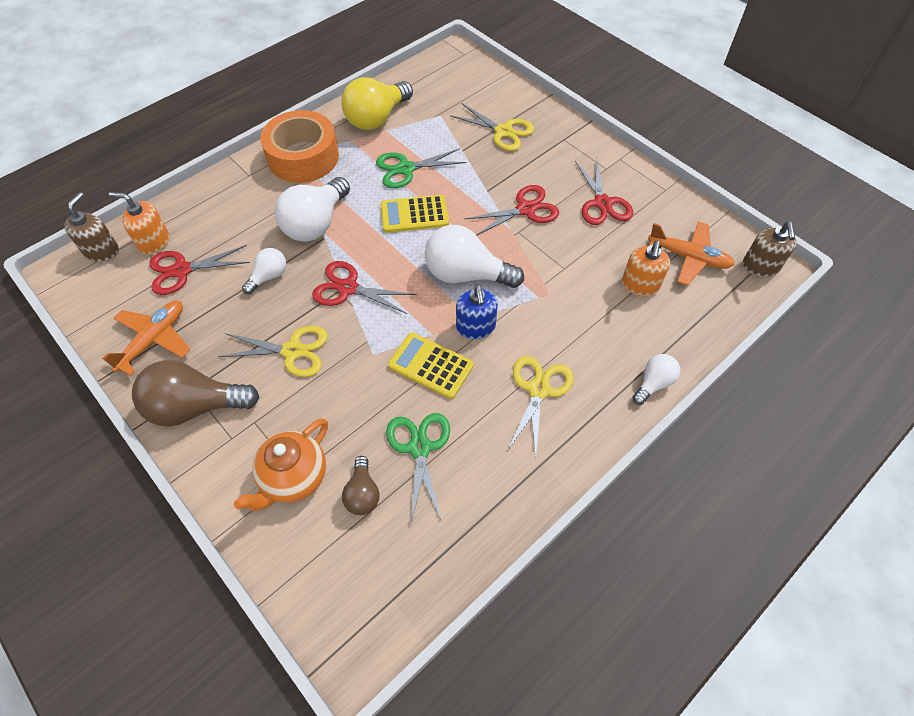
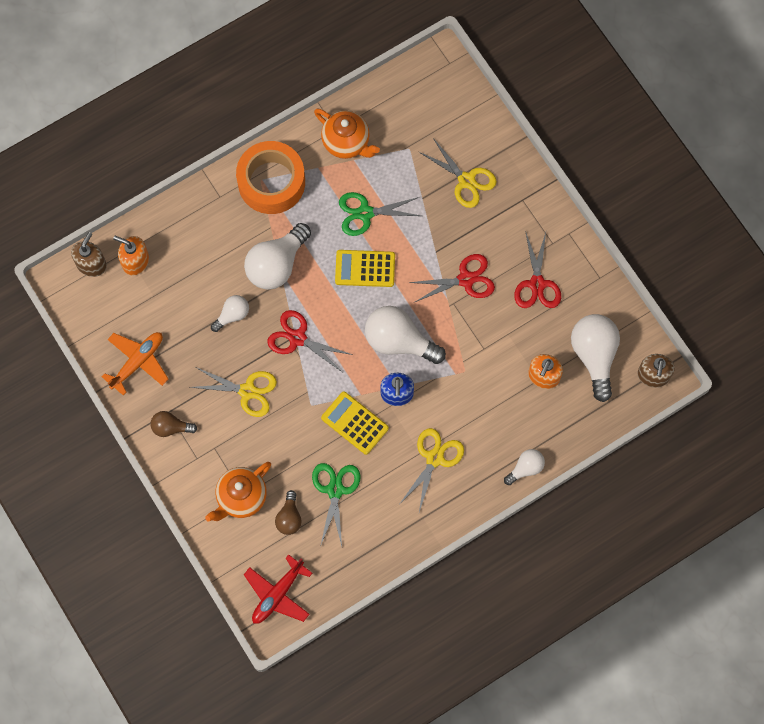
camera: 10 degrees right, 15 degrees up
(182, 270) = (159, 296): red scissors -> none
(195, 406) = (171, 427): brown light bulb -> brown light bulb, size x0.53
(358, 606) = (277, 594): none -> red plane
(377, 118) = (346, 142): yellow light bulb -> orange teapot
(688, 257) = (594, 356): orange plane -> white light bulb

